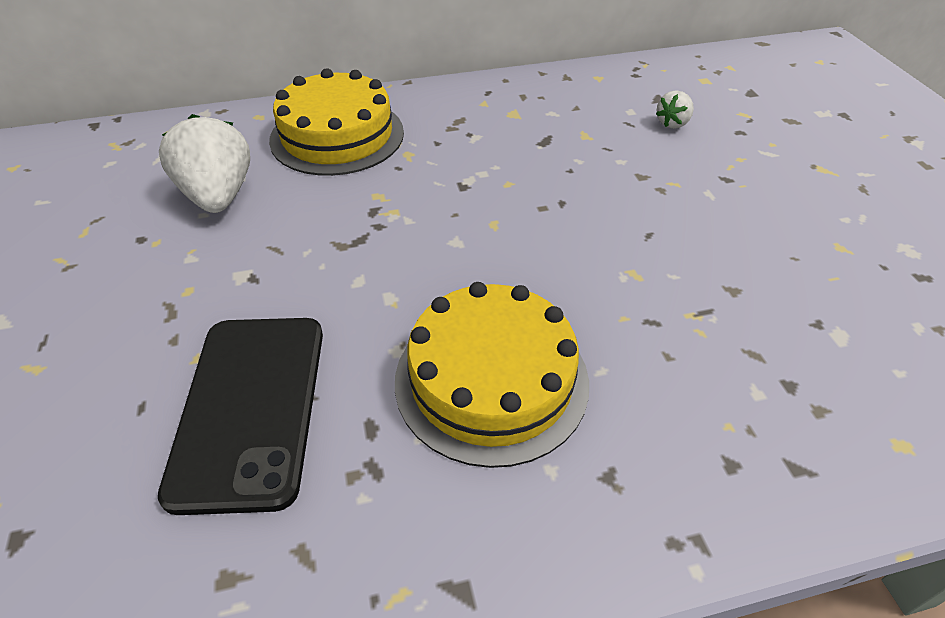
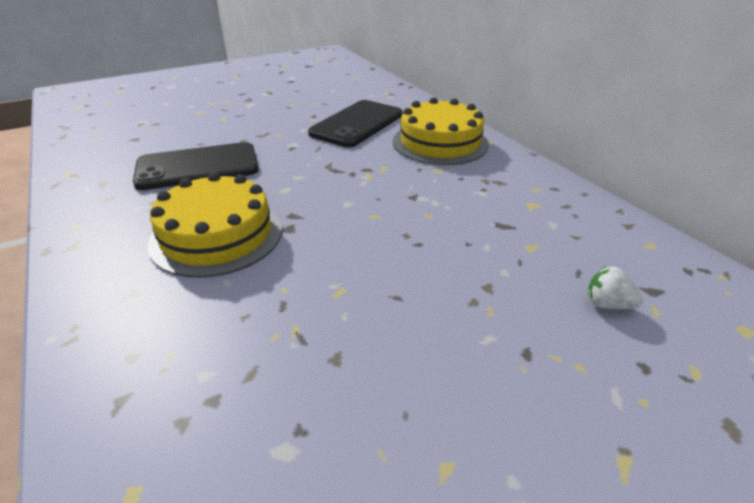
camera: 75 degrees right, 10 degrees down
(218, 196) = (357, 124): white strawberry -> black phone

